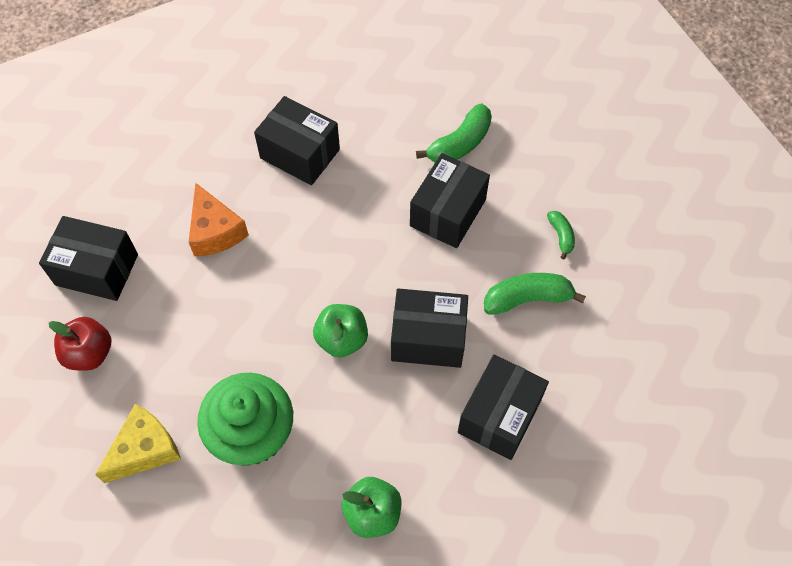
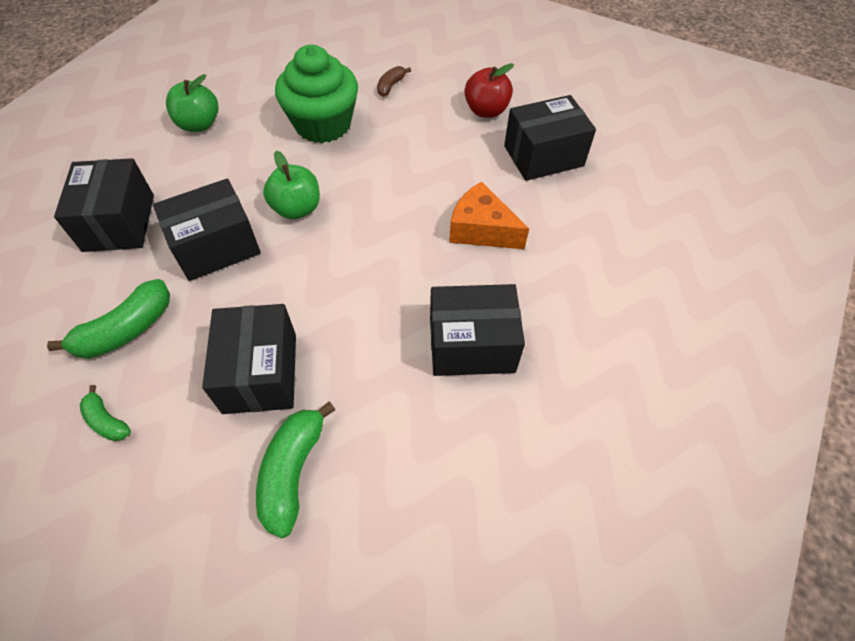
camera: 145 degrees right, 5 degrees down
(145, 450) = (391, 86): yellow cheese -> brown banana

